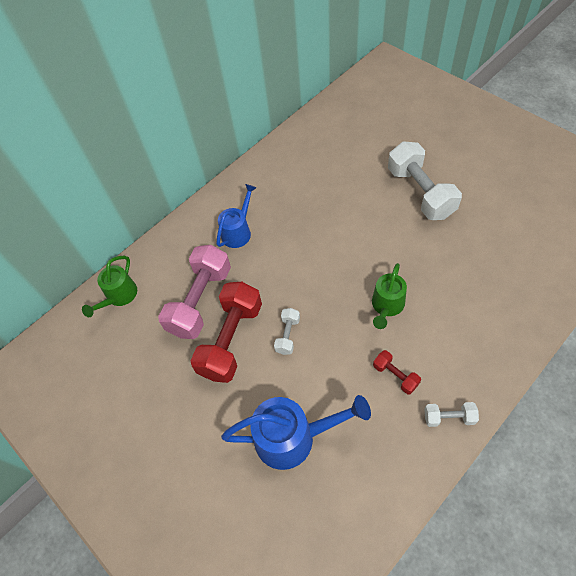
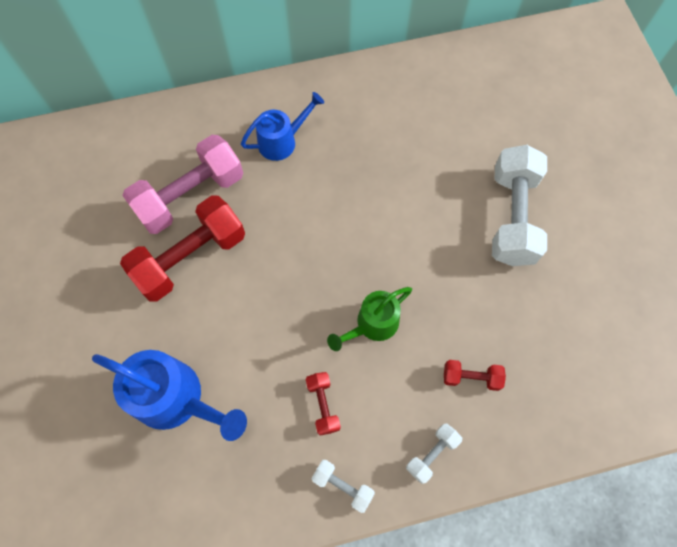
camera: 25 degrees right, 10 degrees up
(119, 297) = (117, 141): green watering can -> none
(288, 335) = (248, 289): white dumbbell -> white dumbbell (432, 454)
(472, 299) = (471, 377): none -> red dumbbell

